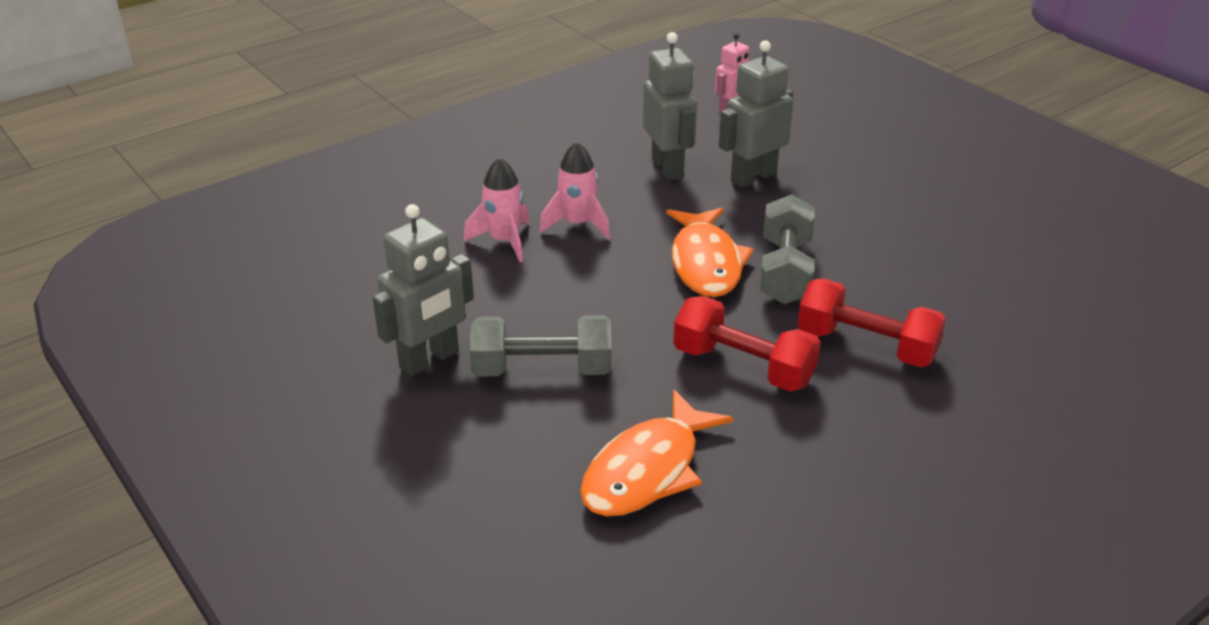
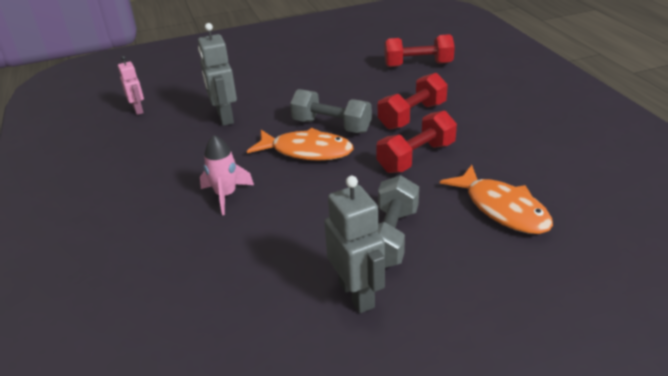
camera: 70 degrees left, 0 degrees up
(504, 241) = (223, 234): pink rocket -> none
(668, 168) = (186, 146): grey robot -> none
(1059, 327) = (418, 65): none -> red dumbbell

